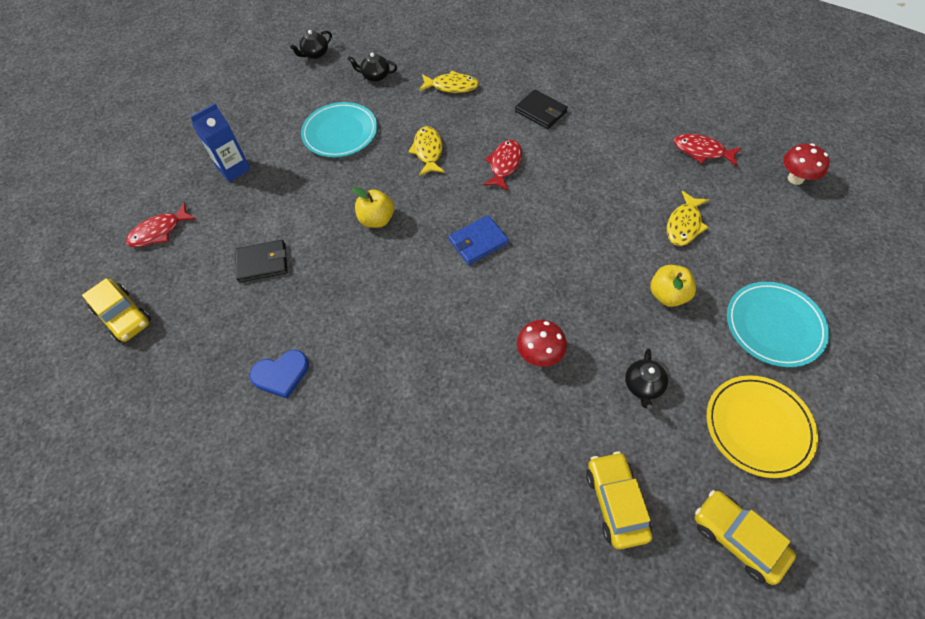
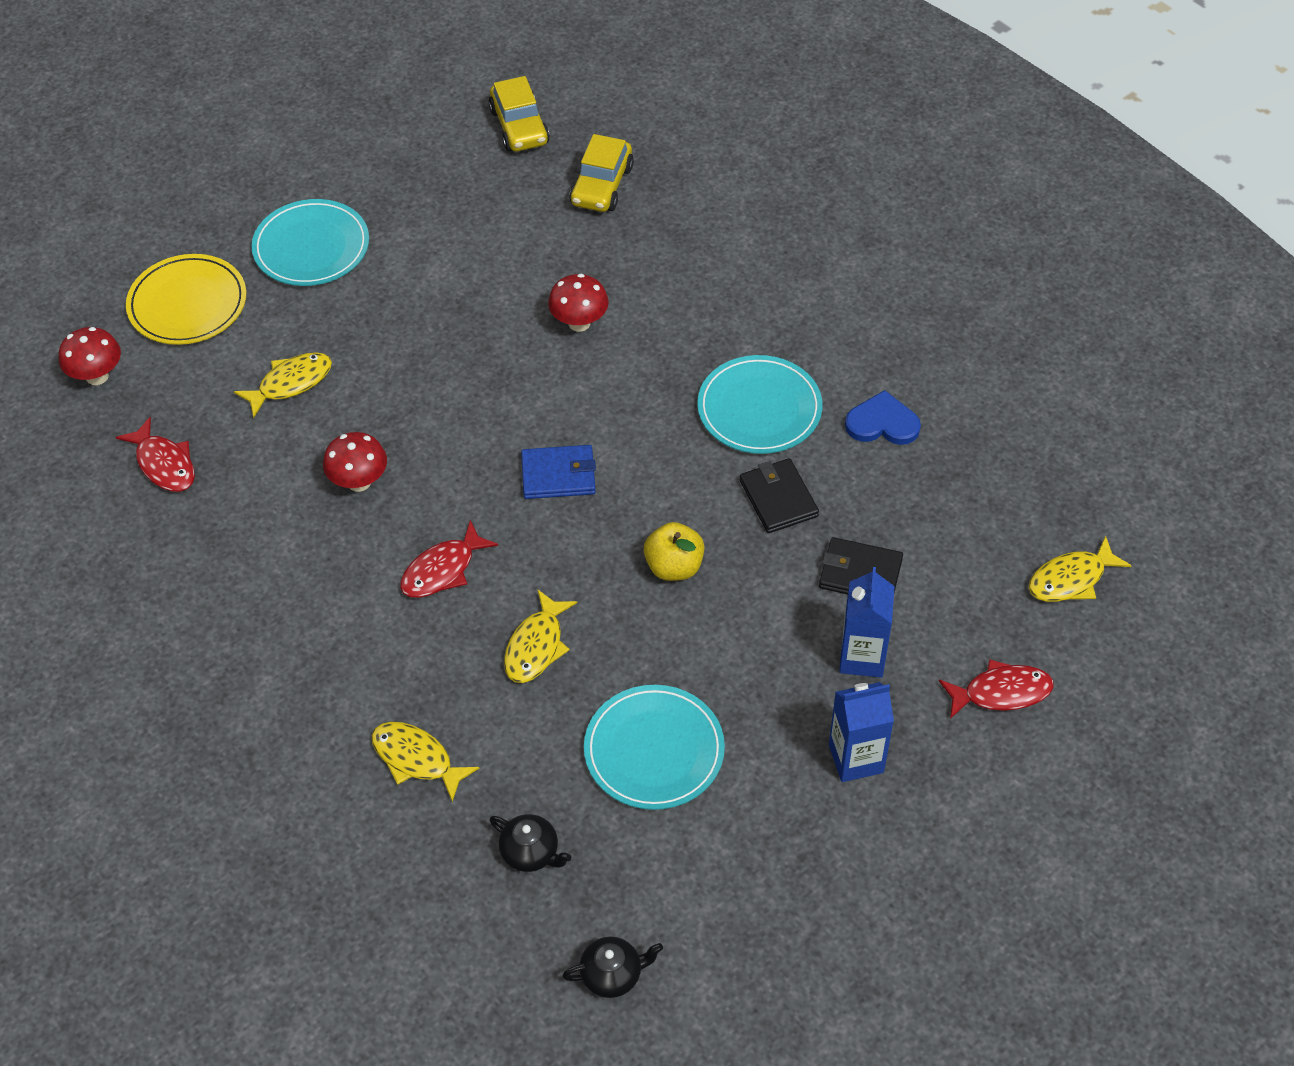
camera: 155 degrees left, 5 degrees down
(123, 316) = (1071, 579): yellow car -> yellow fish
(246, 217) = (862, 657): none -> blue carton
(374, 345) = (759, 409): none -> turquoise plate
(541, 111) = (318, 636): black wallet -> black wallet (778, 498)
(589, 188) = (359, 482): none -> red mushroom
(643, 386) = (496, 254): black teapot -> none
(668, 295) = (389, 319): yellow apple -> none
(758, 427) = (420, 182): yellow plate -> yellow plate (187, 304)

